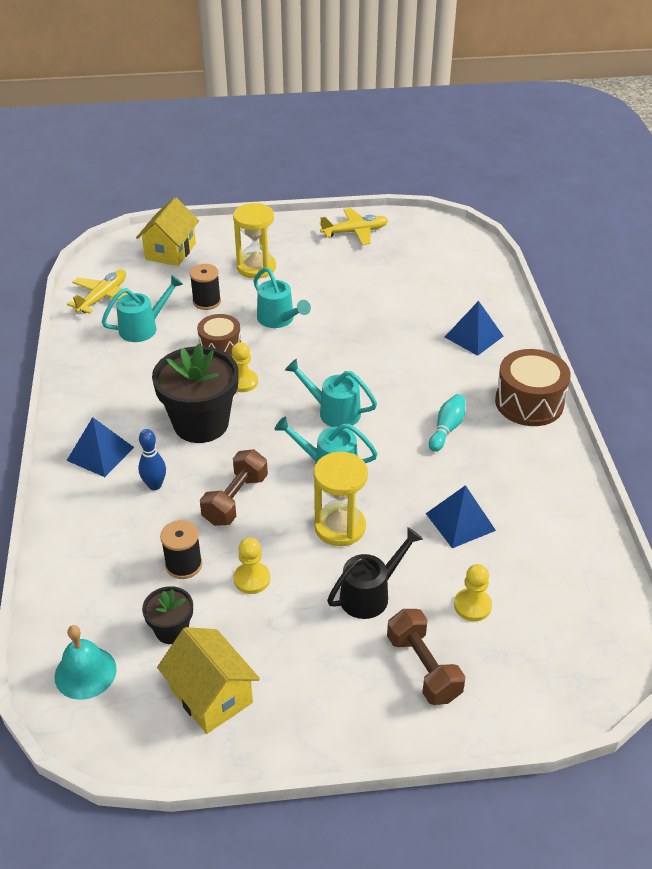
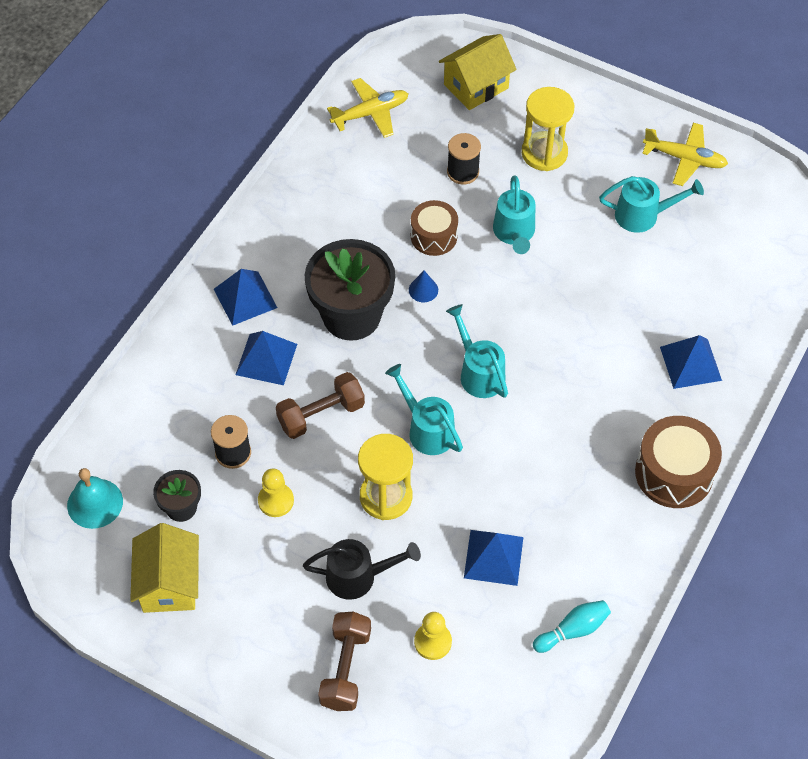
camera: 35 degrees right, 15 degrees up
(143, 328) = (381, 173): turquoise watering can -> turquoise watering can (643, 215)
(155, 485) = (266, 359): blue bowling pin -> blue pyramid
(243, 382) = (423, 290): yellow pawn -> blue cone
(447, 429) = (567, 454): turquoise bowling pin -> turquoise bowling pin (573, 630)

